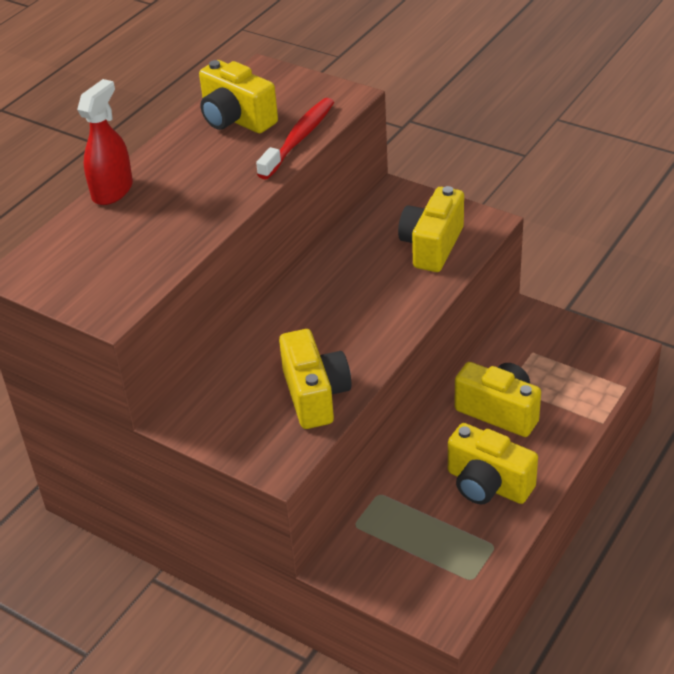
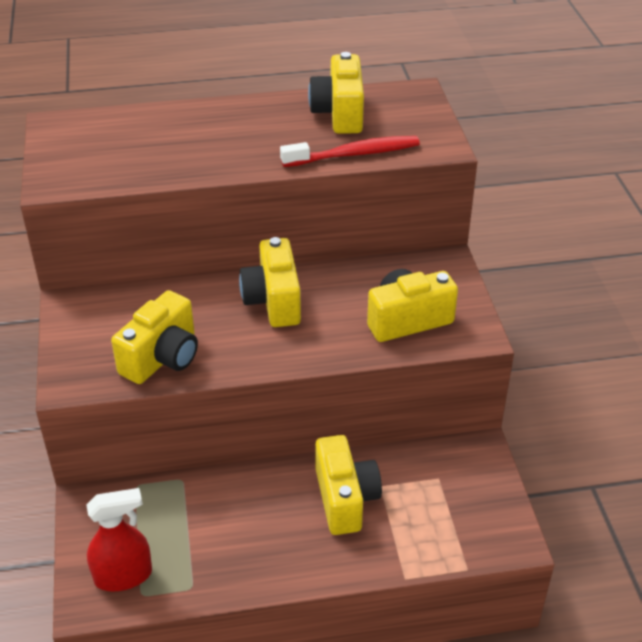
camera: 45 degrees right, 0 degrees up
(112, 191) = (187, 110): red spray bottle -> red spray bottle (123, 575)
(487, 484) = (255, 542): yellow camera -> yellow camera (273, 301)

